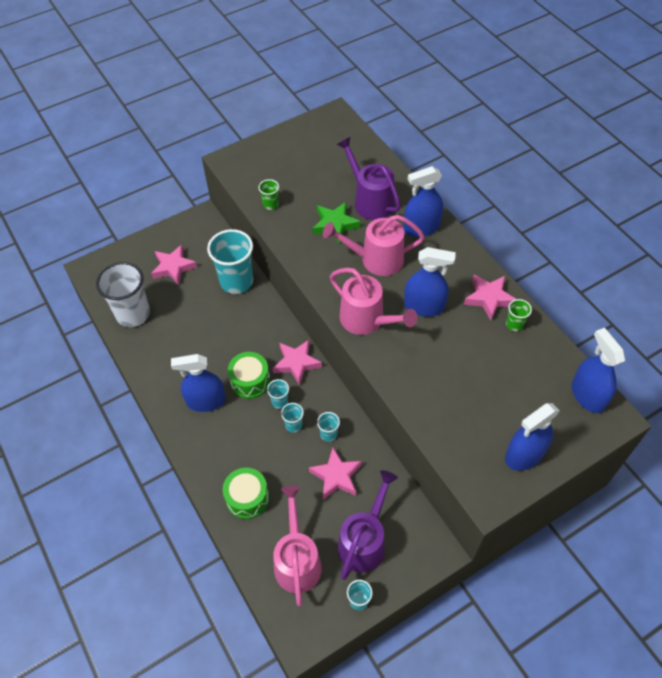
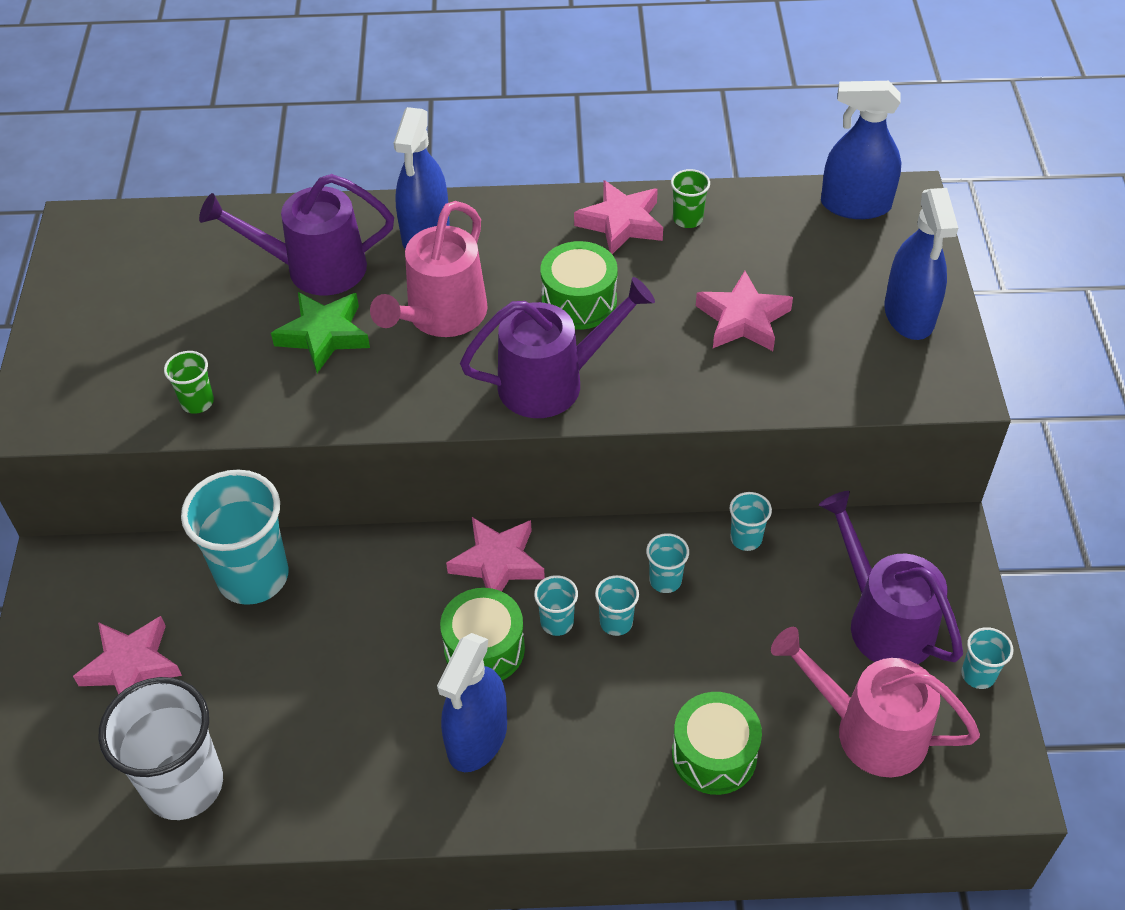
camera: 60 degrees left, 5 degrees down
(336, 476) = (748, 605): pink star -> pink star (743, 319)
(367, 321) = (553, 382): pink watering can -> purple watering can
(374, 457) = (746, 538): none -> turquoise cup
(424, 306) = (579, 301): blue spray bottle -> green drum

